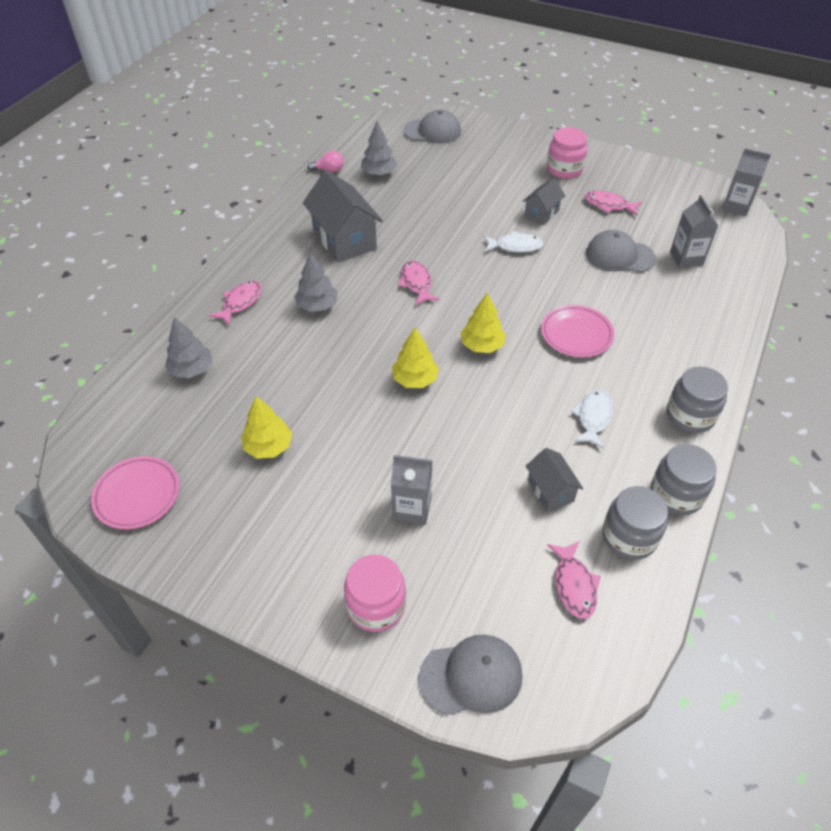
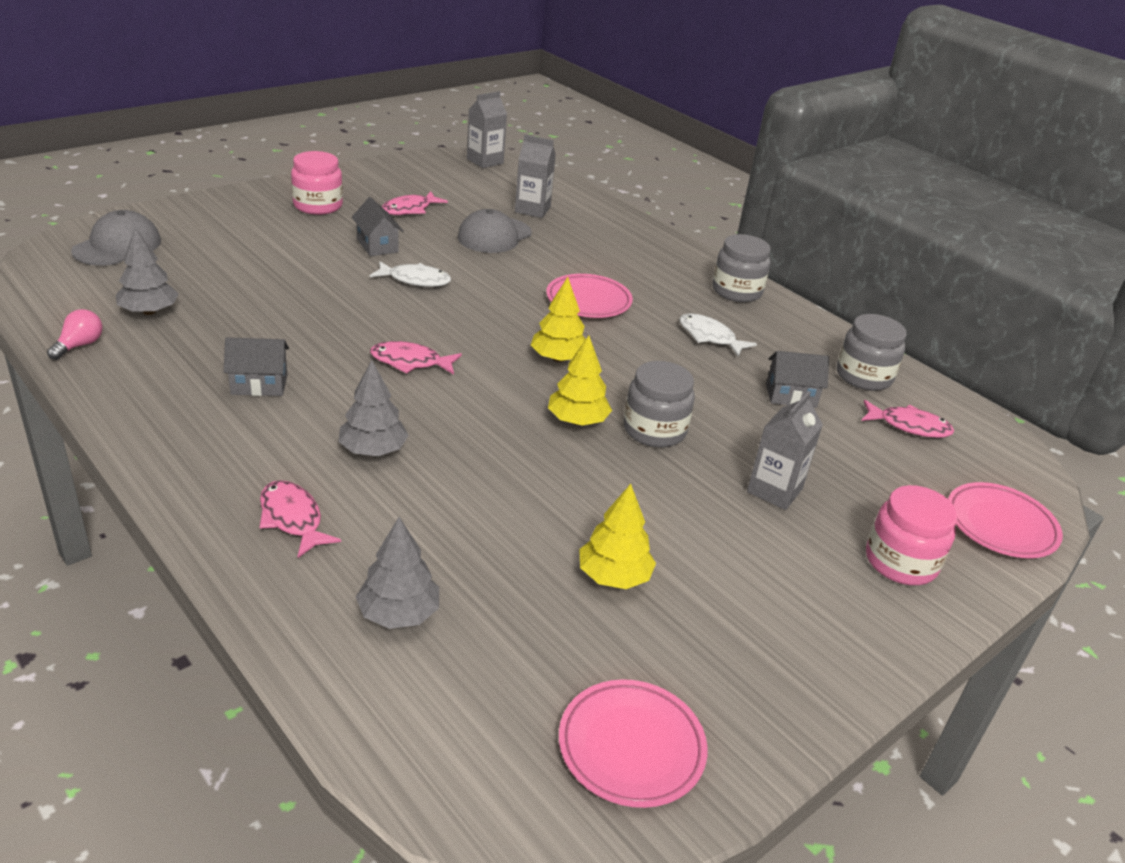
camera: 70 degrees left, 15 degrees down
(344, 240) = (259, 385): grey house -> grey house, size x0.54
(471, 676) = (1000, 525): grey cap -> pink plate
(515, 246) = (415, 280): white fish -> white fish turned 75 degrees clockwise
(676, 494) = (825, 335): grey jar -> grey jar (654, 430)

